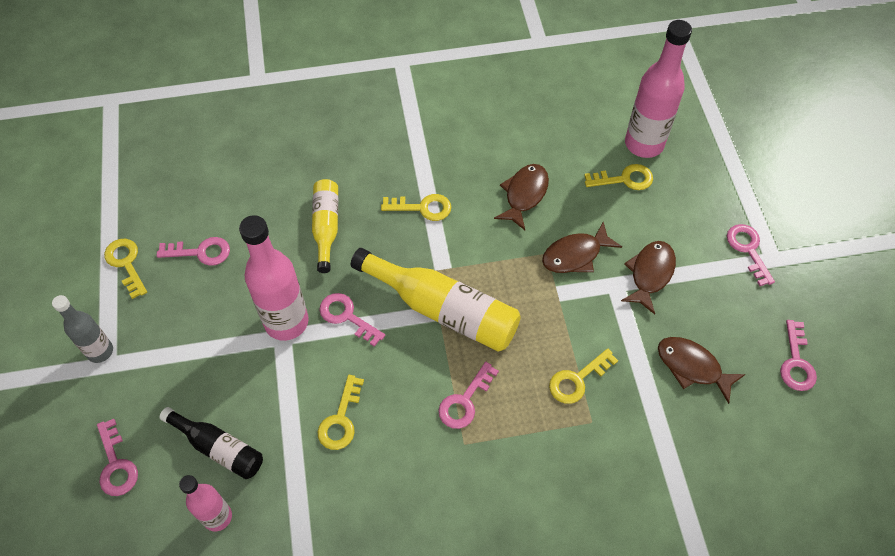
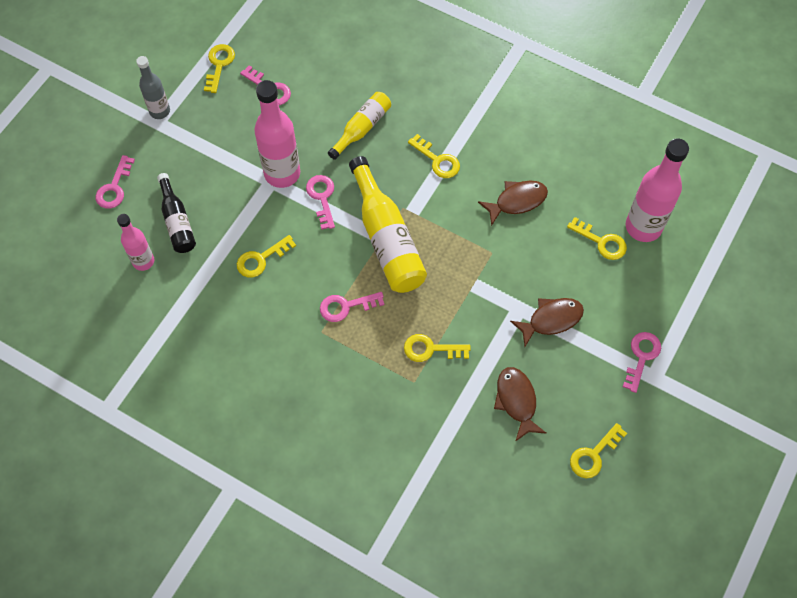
camera: 40 degrees right, 5 degrees up
(575, 255) = (511, 268): brown fish -> none
(796, 362) = (593, 455): pink key -> yellow key

